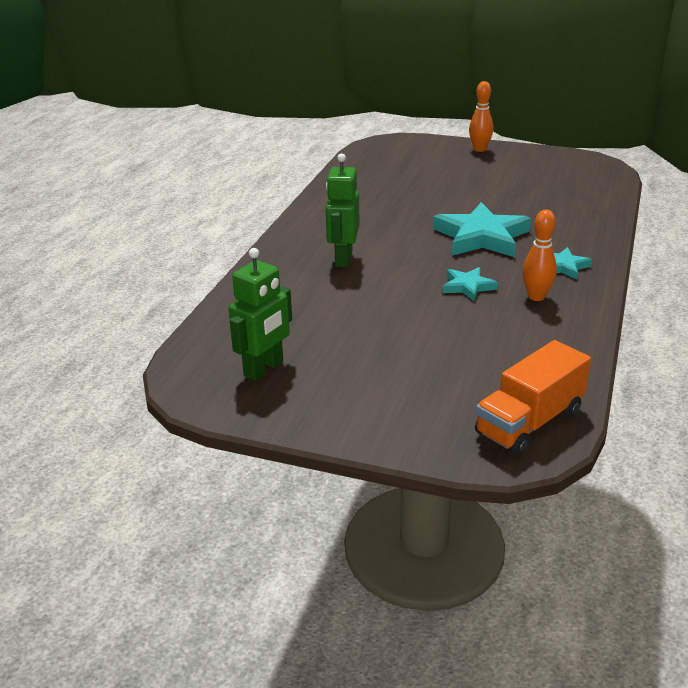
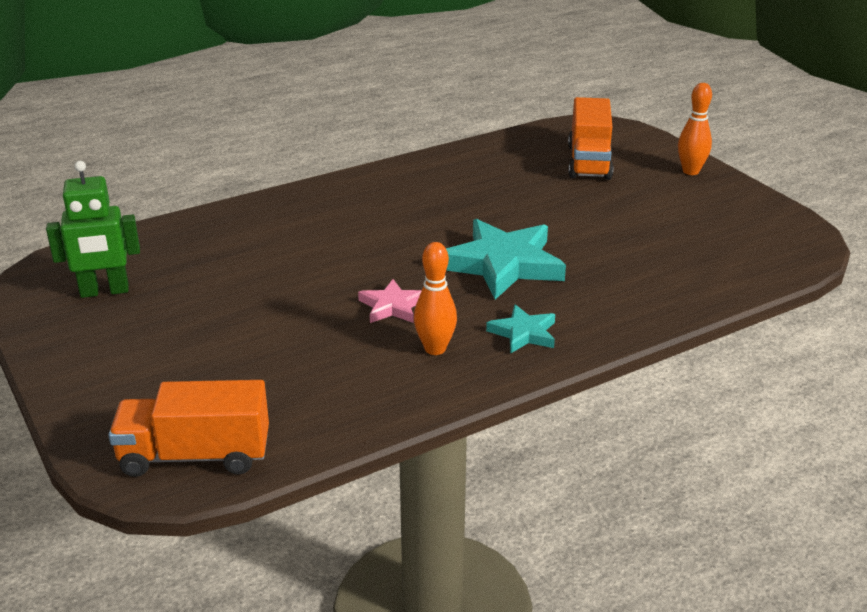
camera: 40 degrees right, 0 degrees up
(343, 259) = (338, 227): green robot -> none
(417, 164) = (589, 162): none -> orange truck
(468, 286) = (392, 306): turquoise star -> pink star

